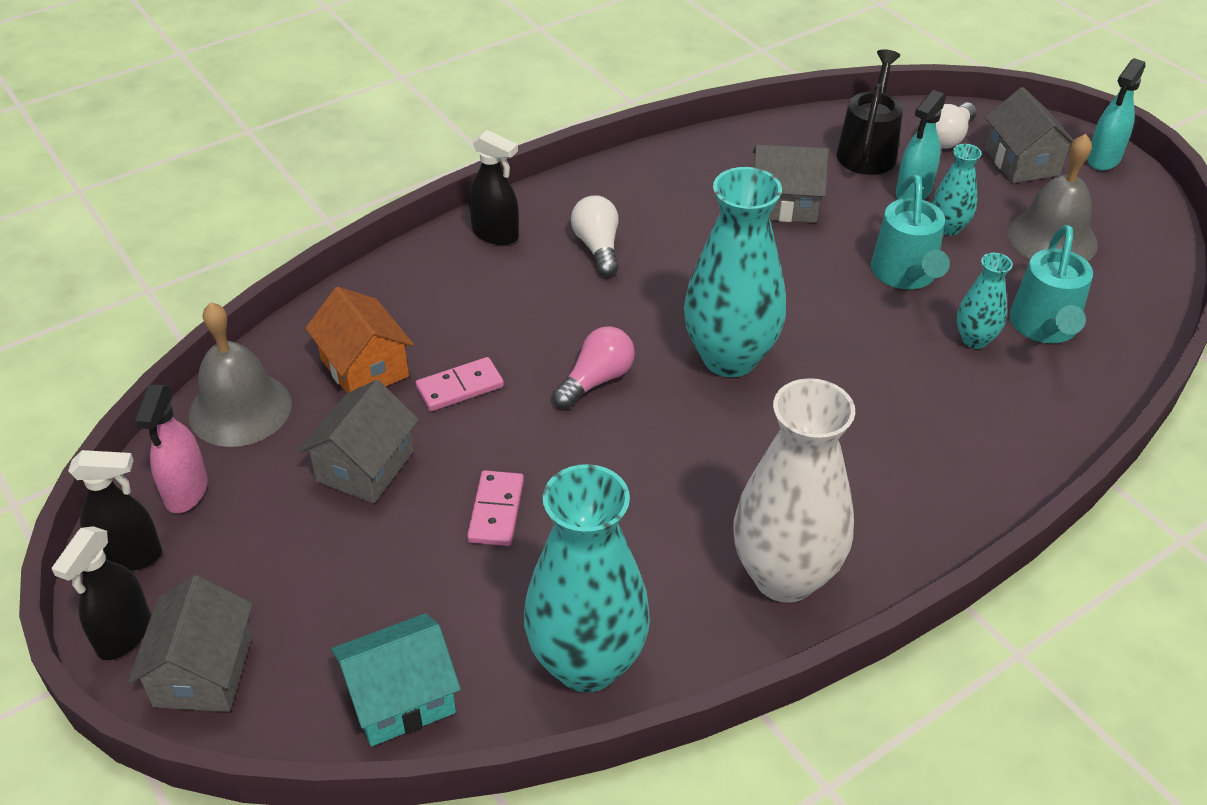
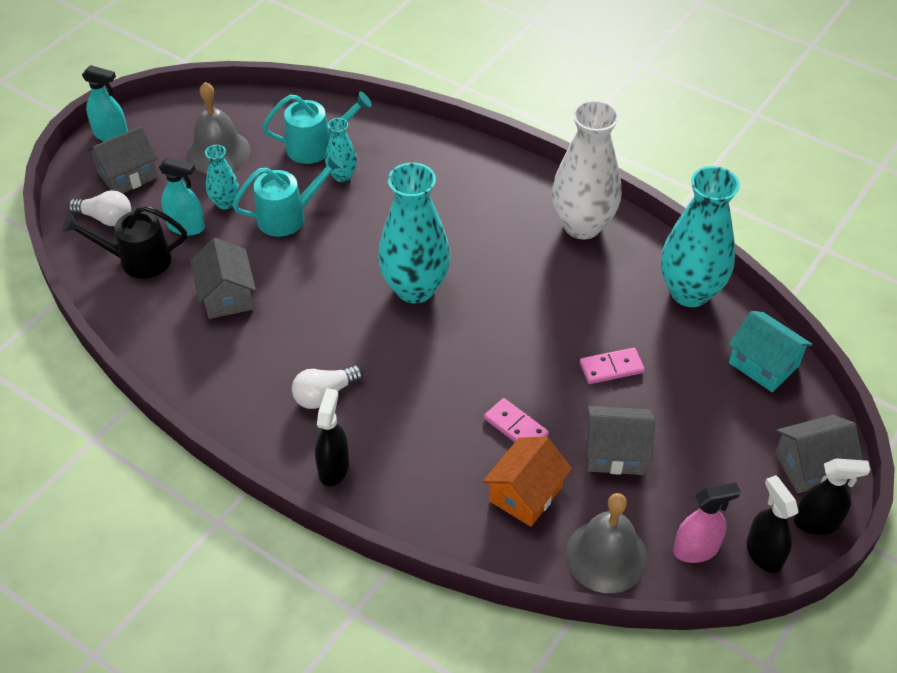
camera: 110 degrees left, 5 degrees up
(596, 380) = (471, 352): pink light bulb -> none

